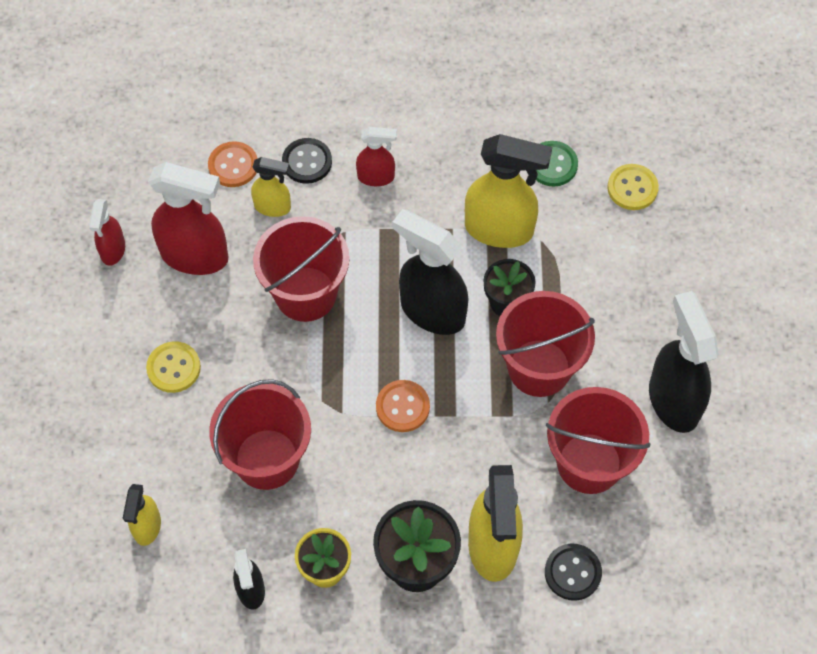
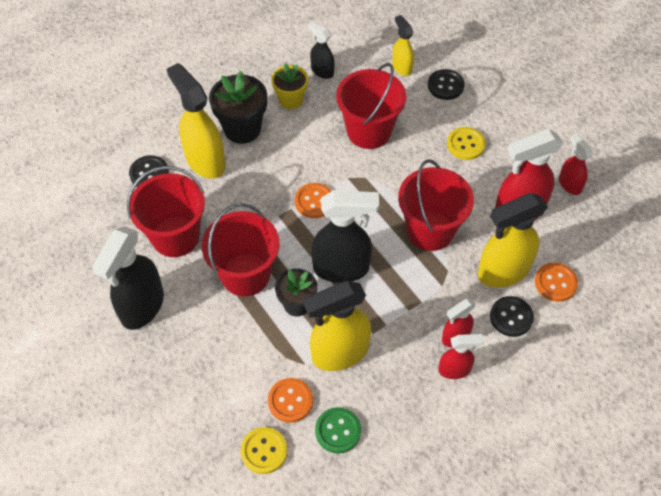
camera: 145 degrees right, 5 degrees down
(120, 462) = (445, 85): none -> black button
(273, 207) = (502, 271): yellow spray bottle -> yellow spray bottle, size x1.84
(403, 150) = (454, 370): none -> red spray bottle
(578, 215) = (290, 401): none -> orange button
(673, 400) = (142, 307): black spray bottle -> black spray bottle turned 75 degrees clockwise

